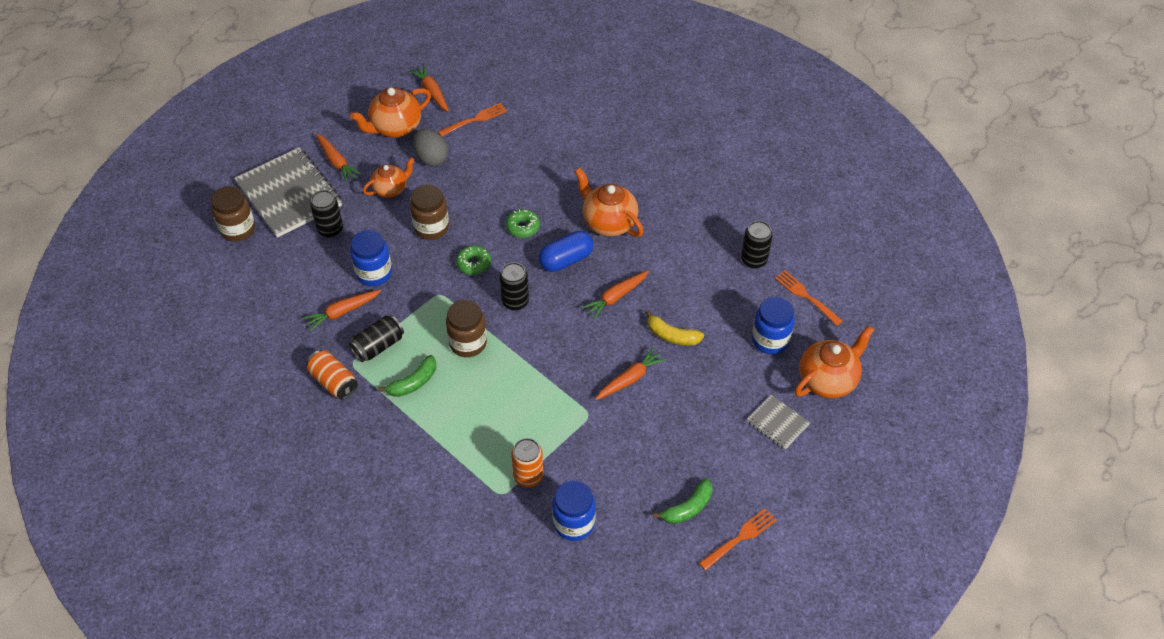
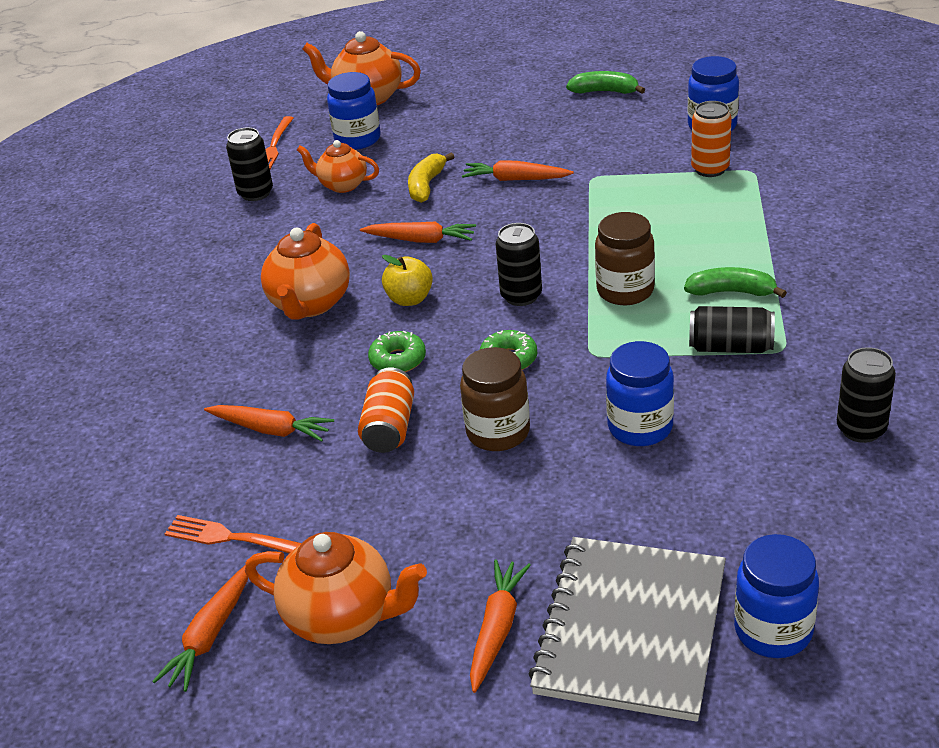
camera: 125 degrees left, 15 degrees down
(238, 229) = (773, 631): brown jar -> blue jar
(330, 229) = (631, 526): black can -> black can (861, 429)
(333, 382) = (826, 344): orange can -> orange can (389, 427)
(342, 312) = (733, 409): orange carrot -> orange carrot (270, 429)
(391, 189) = (478, 522): orange teapot -> orange teapot (342, 185)
(431, 158) = (367, 526): grey egg -> none
(566, 260) = (409, 299): blue capsule -> yellow apple
(672, 336) = (426, 185): yellow banana -> yellow banana turned 150 degrees counterclockwise
(739, 538) = (594, 62): orange fork -> none
(777, 423) = (452, 96): grey notebook -> none

